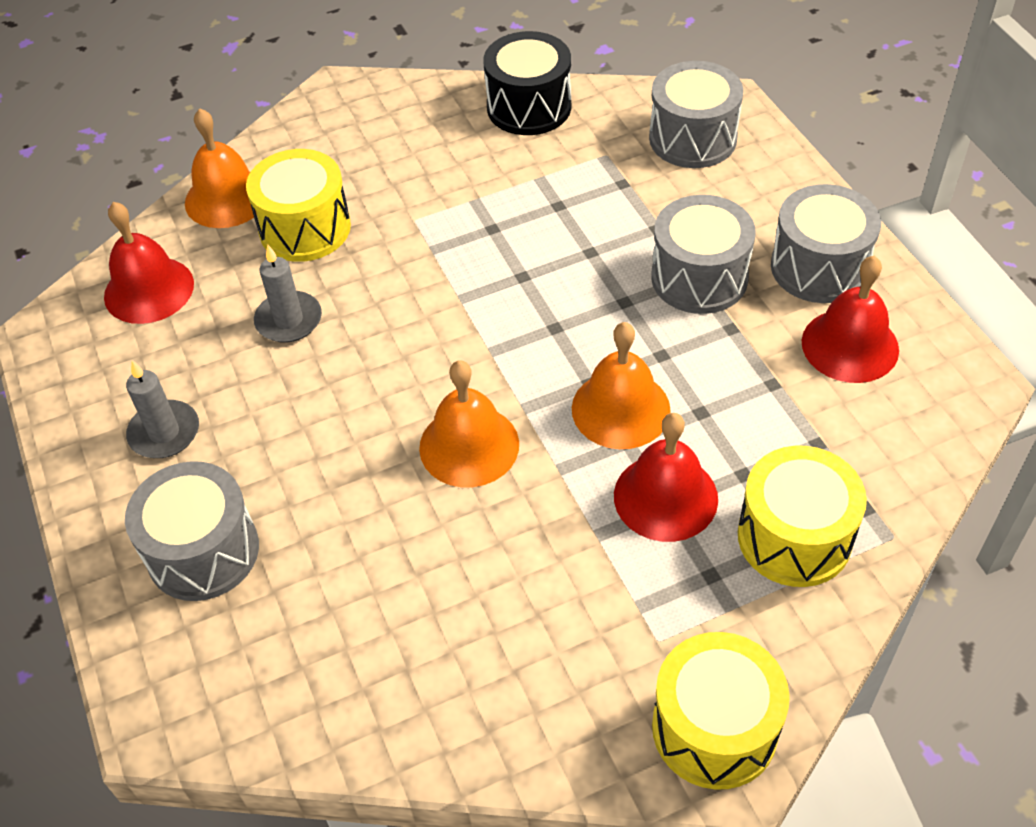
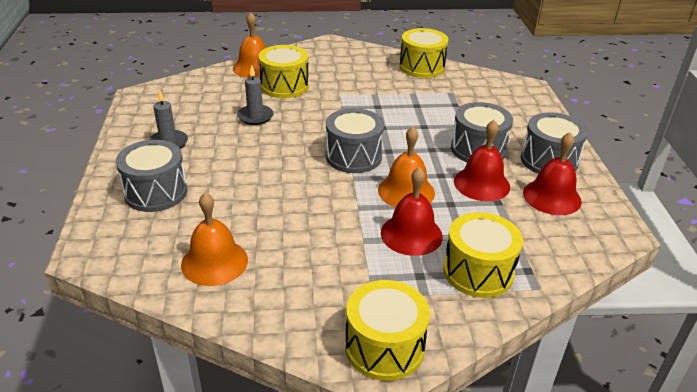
camera: 15 degrees right, 15 degrees down
(149, 290) = (197, 91): red bell -> red bell (481, 184)
(469, 445) = (316, 186): orange bell -> orange bell (214, 262)
(529, 107) = (422, 67): black drum -> yellow drum
(692, 138) = (502, 96): grey drum -> grey drum (353, 156)

